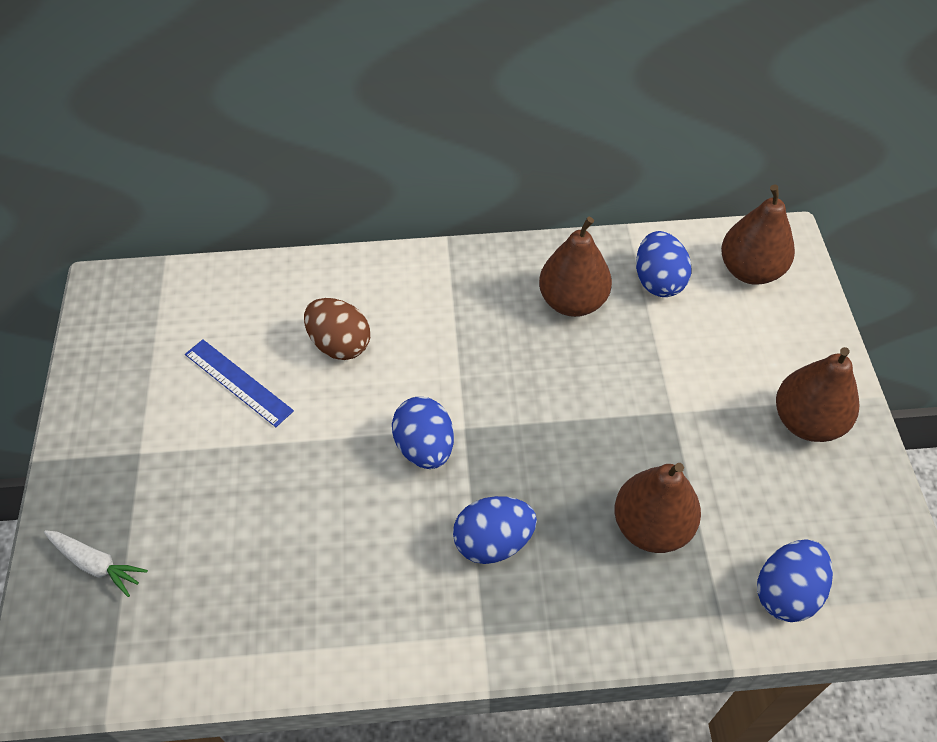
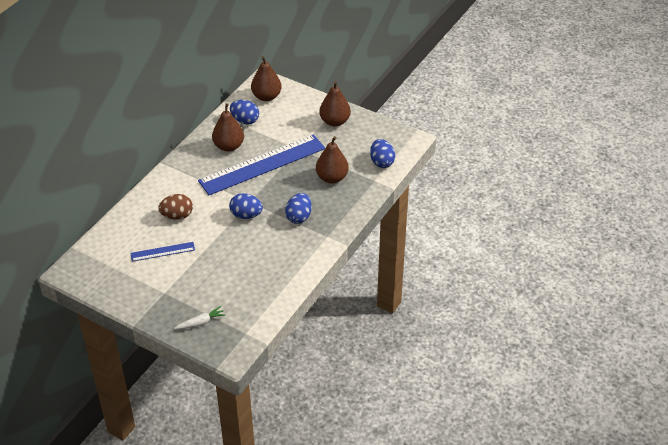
camera: 55 degrees left, 10 degrees down
(575, 383) = (262, 165): none -> blue ruler

